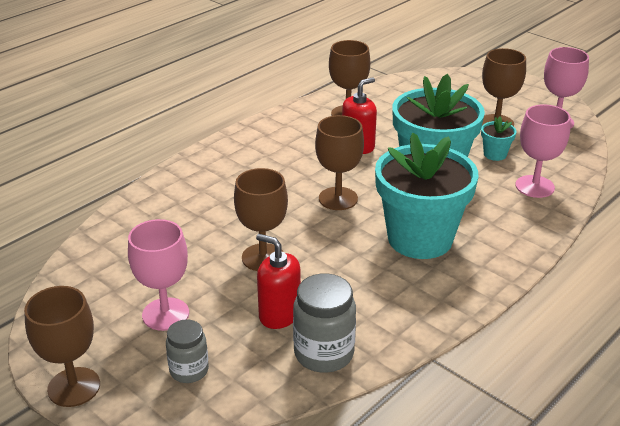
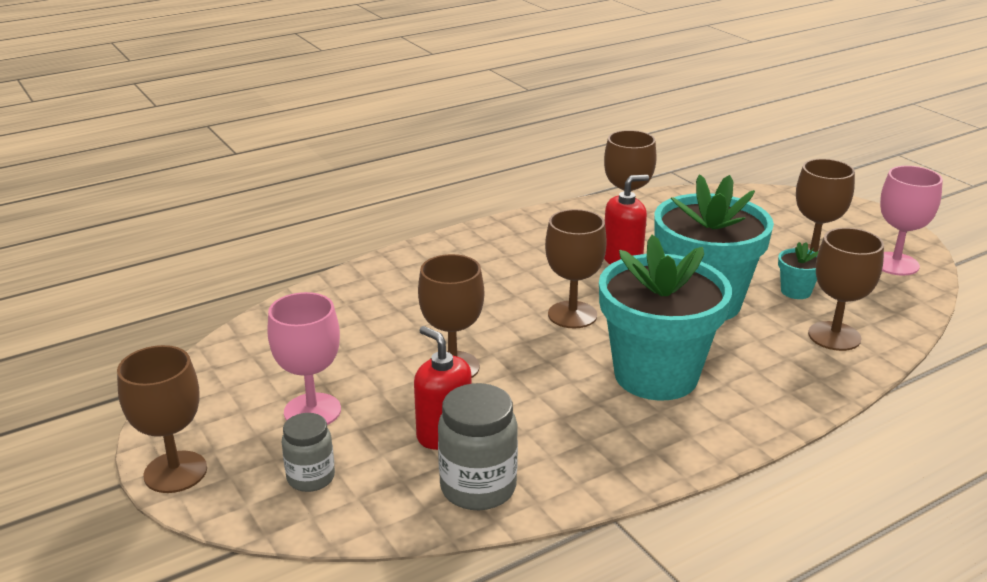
camera: 15 degrees right, 5 degrees down
(534, 186) = (834, 336): pink goblet -> brown goblet

